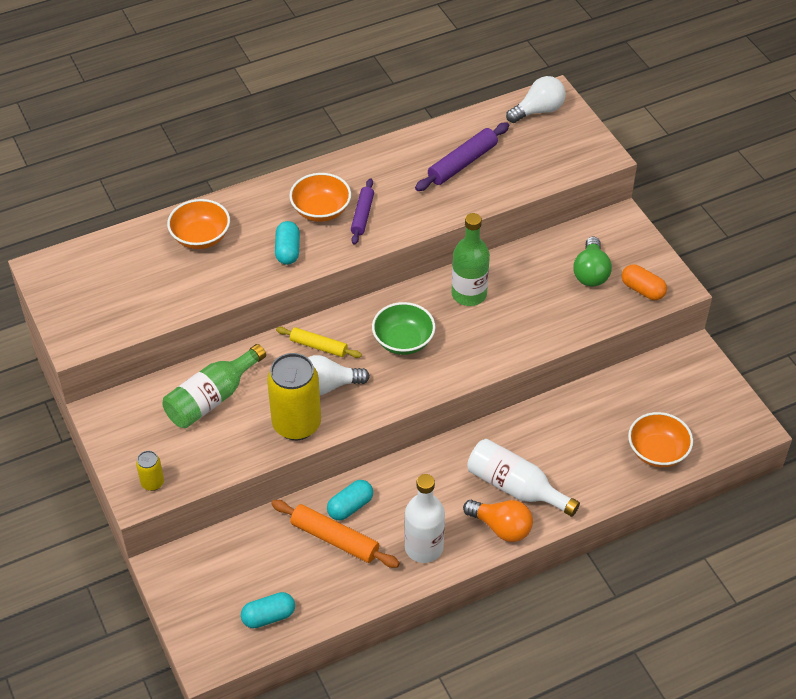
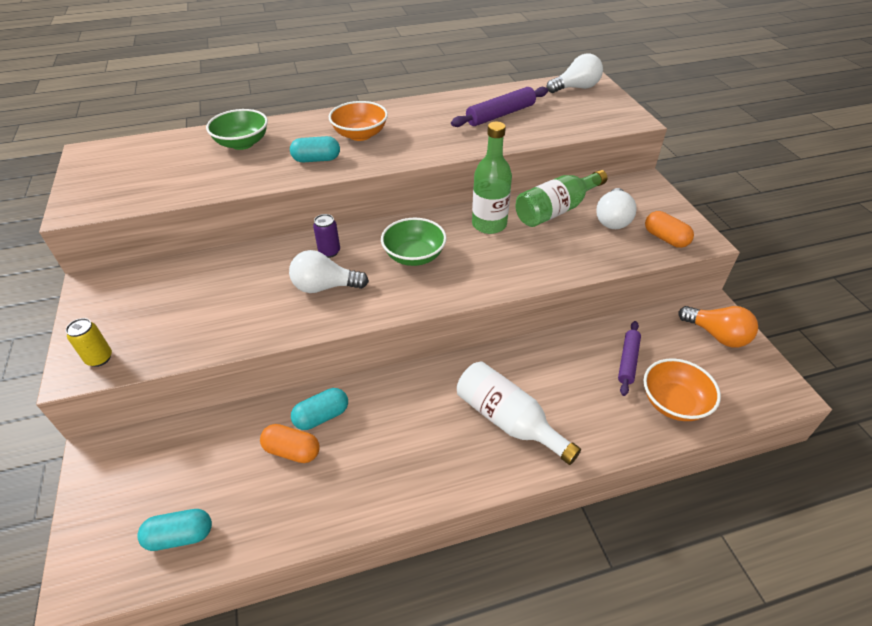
camera: 10 degrees right, 5 degrees down
(201, 237) = (242, 143): orange bowl -> green bowl
(212, 398) = (205, 285): green bottle -> green bottle (556, 210)
(288, 250) = (316, 159): turquoise capsule -> turquoise capsule turned 75 degrees clockwise
(296, 424) = (278, 319): yellow can -> none
(318, 346) = (329, 252): yellow rolling pin -> purple can
(335, 539) = (292, 451): orange rolling pin -> orange capsule
(362, 215) = (397, 141): purple rolling pin -> purple rolling pin (627, 361)
(424, 547) = (389, 476): white bottle -> none
(501, 527) = (484, 465): orange light bulb -> orange light bulb (717, 335)
(591, 273) = (612, 219): green light bulb -> white light bulb

